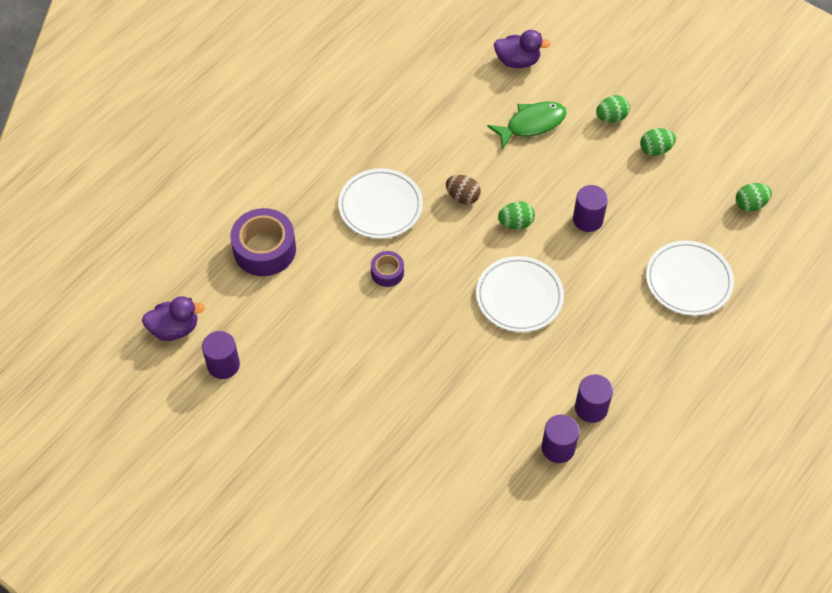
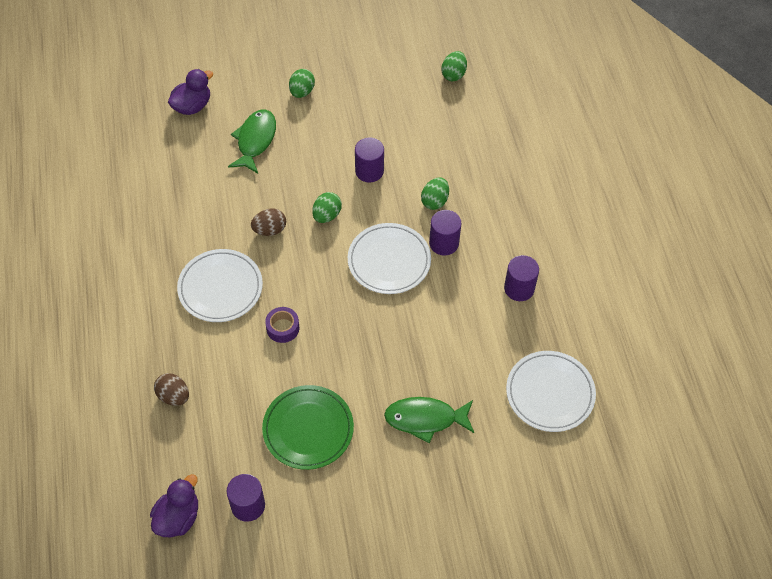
camera: 50 degrees left, 0 degrees up
(264, 249) = (174, 396): purple tape -> brown egg
(320, 355) = (308, 429): none -> green plate
(404, 428) = (425, 419): none -> green fish
(558, 448) = (531, 333): purple cylinder -> purple cylinder (444, 243)
(655, 150) = (355, 89): green egg -> green egg (434, 201)
(688, 281) = (476, 154): white plate -> white plate (550, 393)

